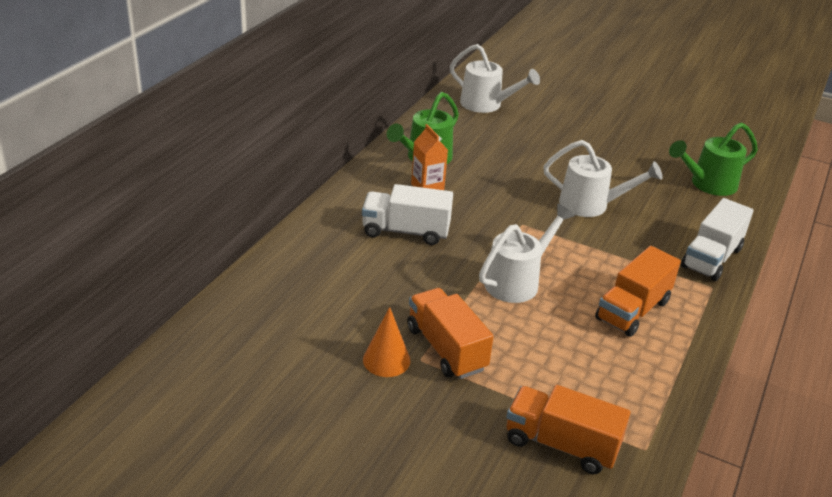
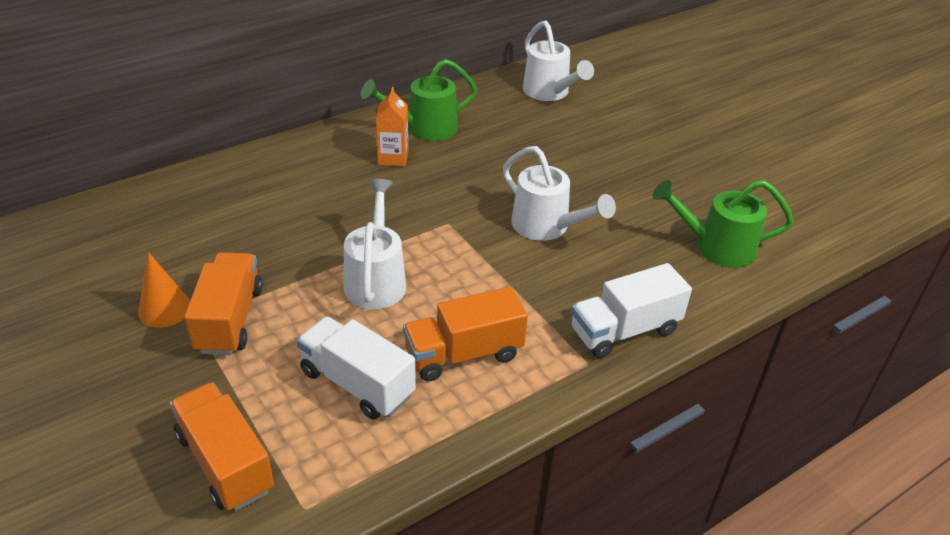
camera: 30 degrees right, 5 degrees up
(406, 231) = (324, 193): white truck -> white truck (357, 384)
(518, 281) = (376, 279): white watering can -> white watering can turned 75 degrees counterclockwise

